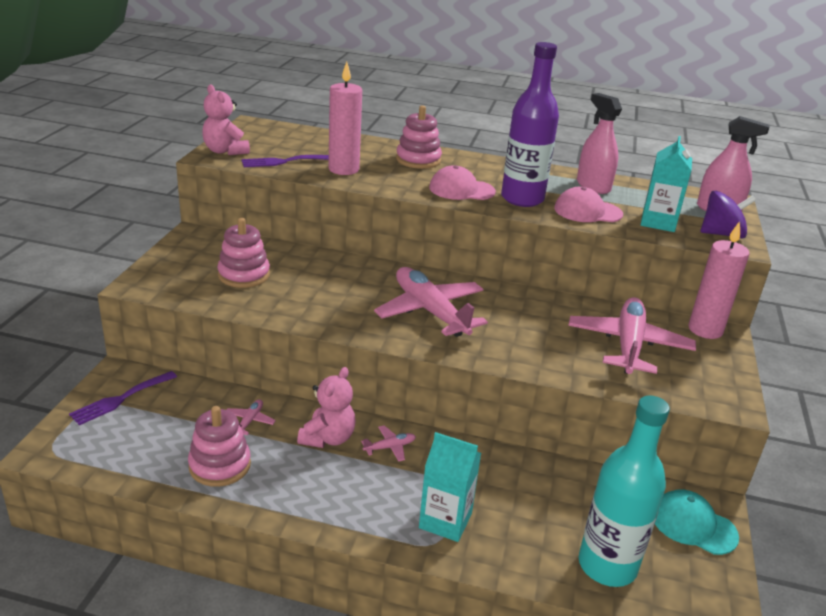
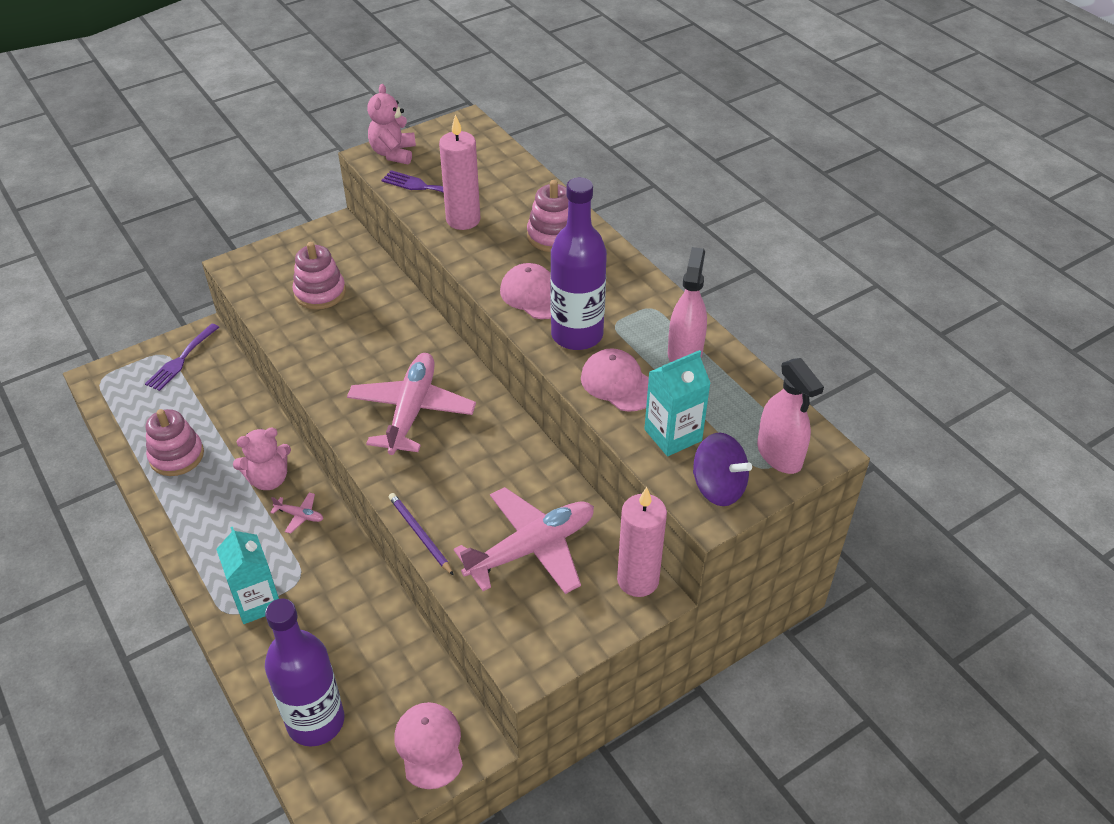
camera: 45 degrees right, 15 degrees up
(120, 399) = (181, 360): purple fork -> purple fork turned 60 degrees counterclockwise
(249, 421) = (236, 430): pink plane -> none
(554, 374) = (420, 534): none -> purple pencil
(607, 565) = (316, 721): turquoise bottle -> purple bottle
(693, 525) = (429, 746): turquoise cap -> pink cap

